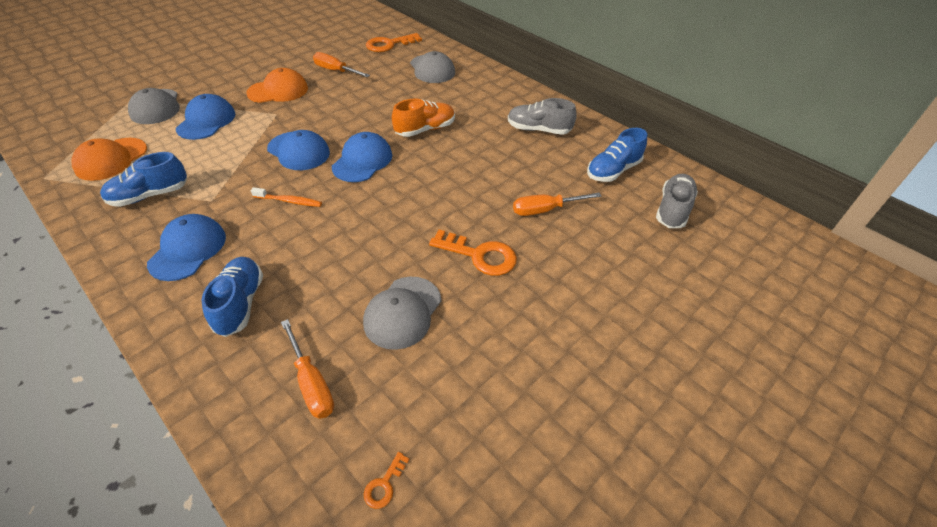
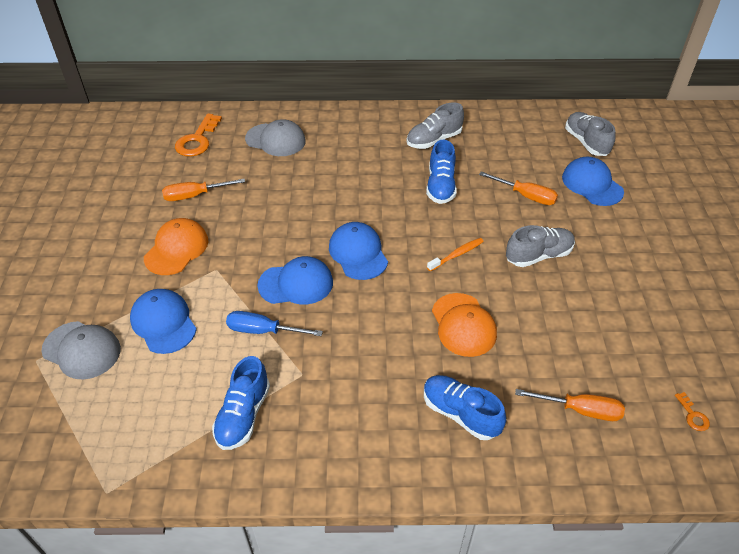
camera: 45 degrees left, 0 degrees up
(111, 159) = (141, 423): orange cap -> orange cap (463, 325)
(188, 250) = (357, 419): blue cap -> blue cap (592, 184)
(238, 162) = (263, 331): none -> blue screwdriver
(289, 201) = (362, 324): orange toothbrush -> orange toothbrush (457, 255)
(403, 312) = (556, 326): grey cap -> none
(425, 129) = (359, 195): orange shoe -> none
(480, 255) = (538, 255): orange key -> grey shoe
(545, 210) = (526, 196): orange screwdriver -> orange screwdriver turned 90 degrees counterclockwise
(613, 171) = (520, 139): blue shoe -> blue shoe (440, 186)

